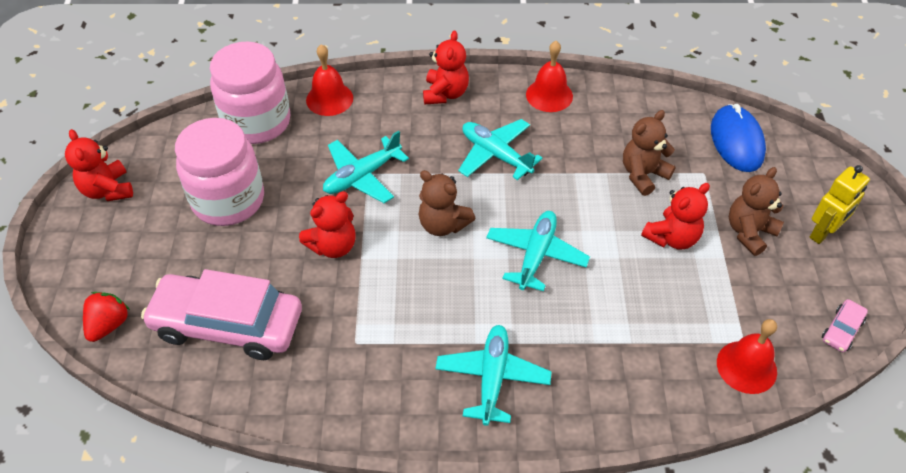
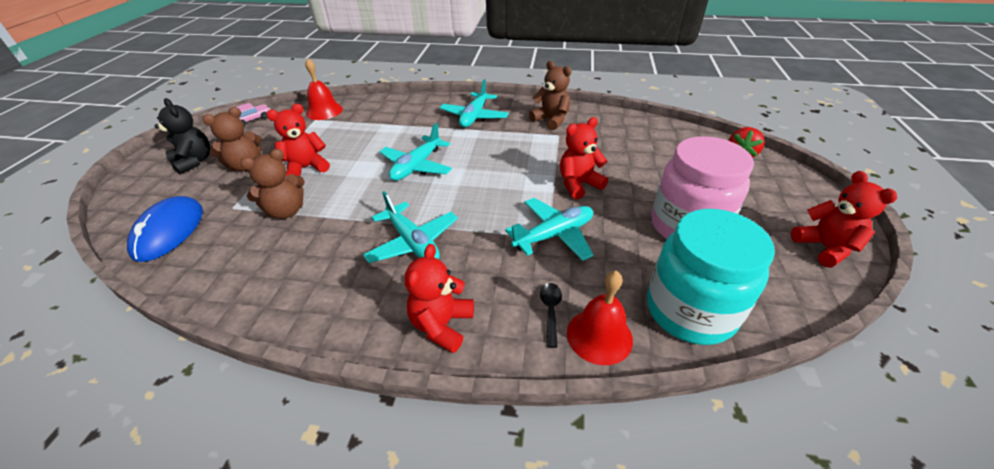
camera: 170 degrees left, 10 degrees down
(228, 324) = (650, 148): pink car -> none
(257, 122) = (690, 311): pink jar -> turquoise jar
(365, 111) = (550, 311): none -> black spoon
(443, 224) = (483, 191): brown teddy bear -> brown teddy bear (551, 120)
(549, 95) = (313, 306): red bell -> none
(823, 233) = (194, 161): yellow robot -> black teddy bear

